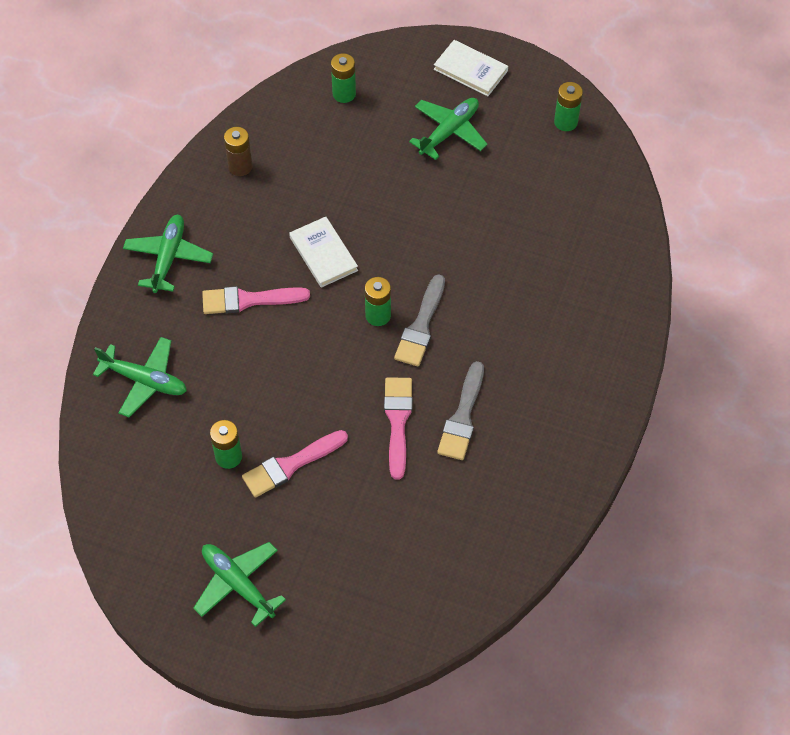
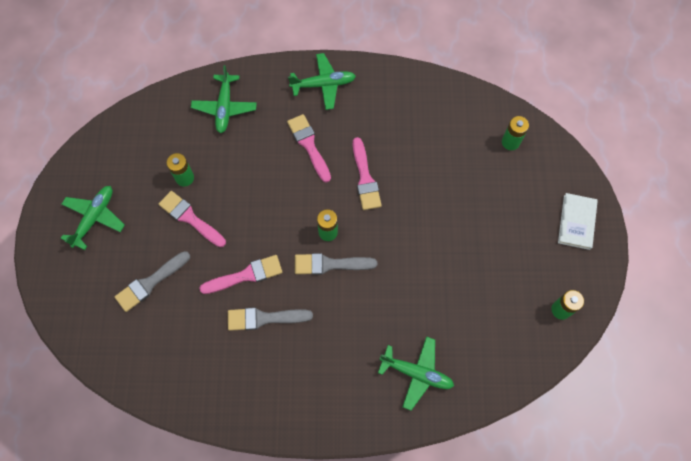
camera: 70 degrees right, 10 degrees up
(240, 166) = (416, 99): brown battery -> none
(323, 254) = (365, 178): white book -> pink brush
(362, 536) = (150, 283): none -> grey brush
(449, 131) = (510, 226): green plane -> green plane (416, 373)

